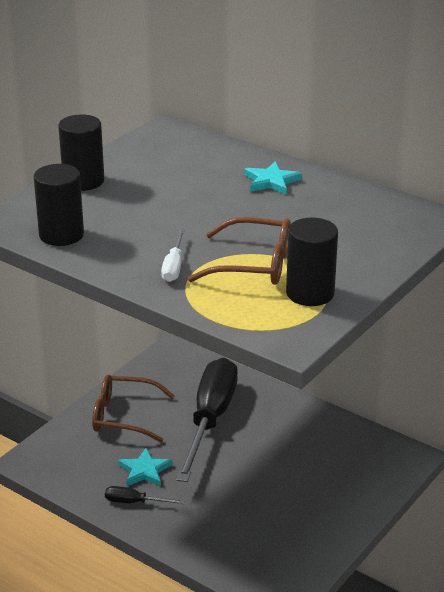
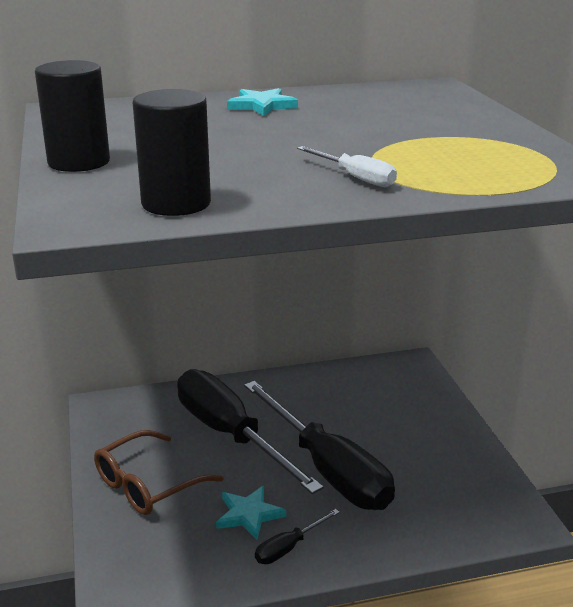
camera: 50 degrees left, 5 degrees down
(227, 479) = (327, 469): none -> black screwdriver
(253, 265) = (410, 150): brown glasses -> none
(310, 293) = (503, 148): black cylinder -> none

